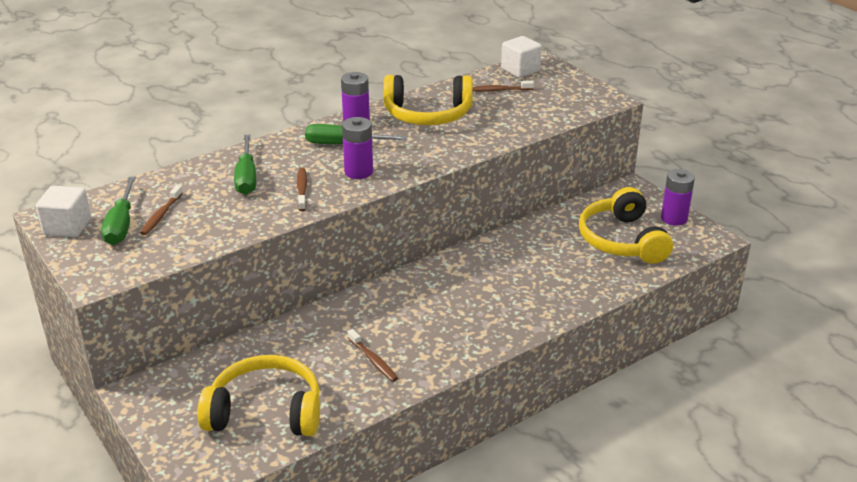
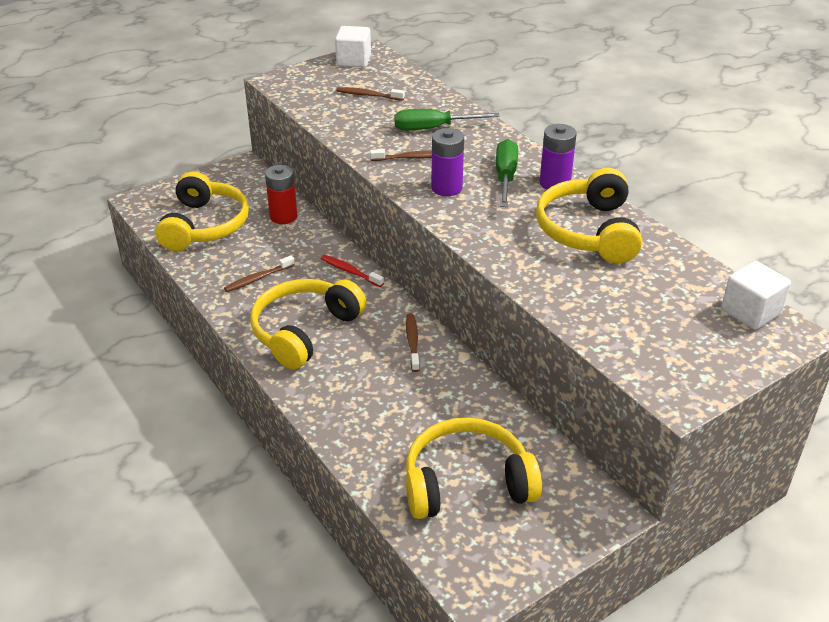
camera: 90 degrees right, 5 degrees up
(121, 225) = (354, 81): green screwdriver -> none
(259, 350) = (283, 216): none -> red battery
(365, 300) = (350, 271): none -> red toothbrush
(457, 324) = (304, 331): none -> yellow headphones
(499, 90) = (675, 289): brown toothbrush -> brown toothbrush (412, 342)
(674, 218) = (528, 550): purple battery -> none

